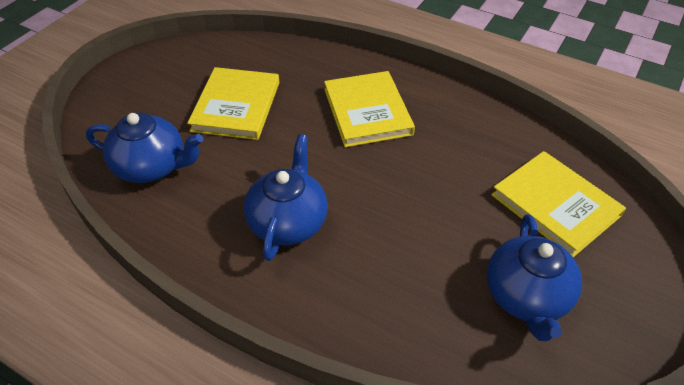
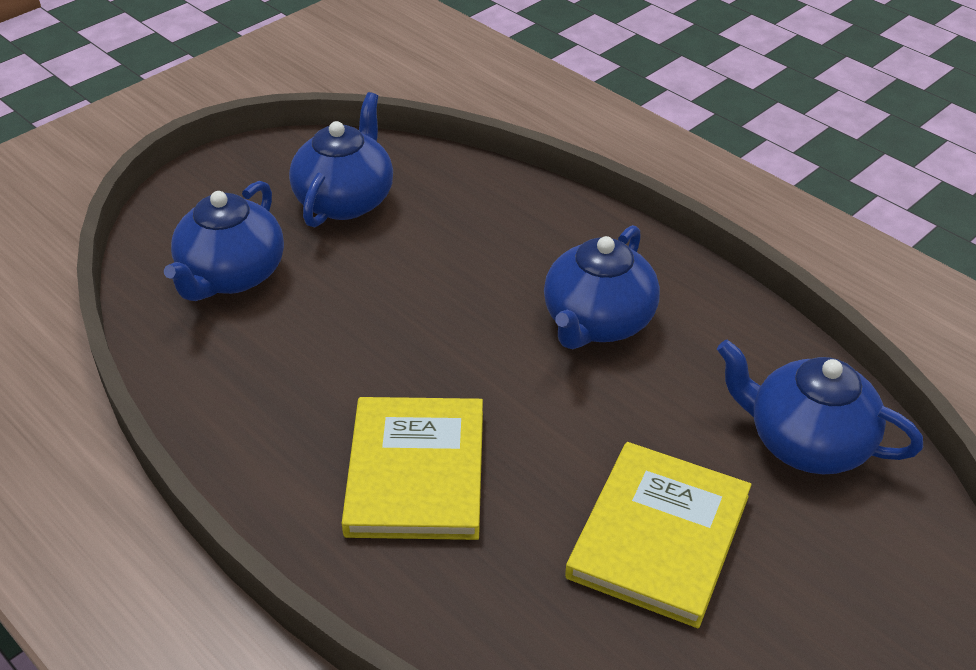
camera: 165 degrees left, 5 degrees down
(555, 205) = (231, 275): yellow book -> blue teapot

